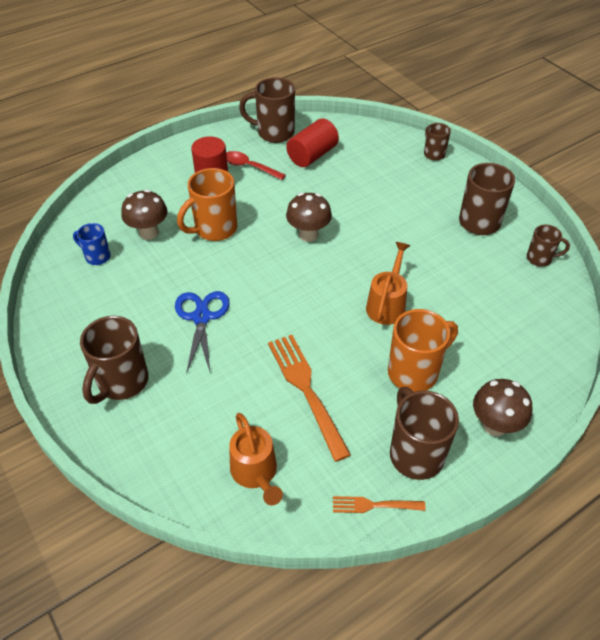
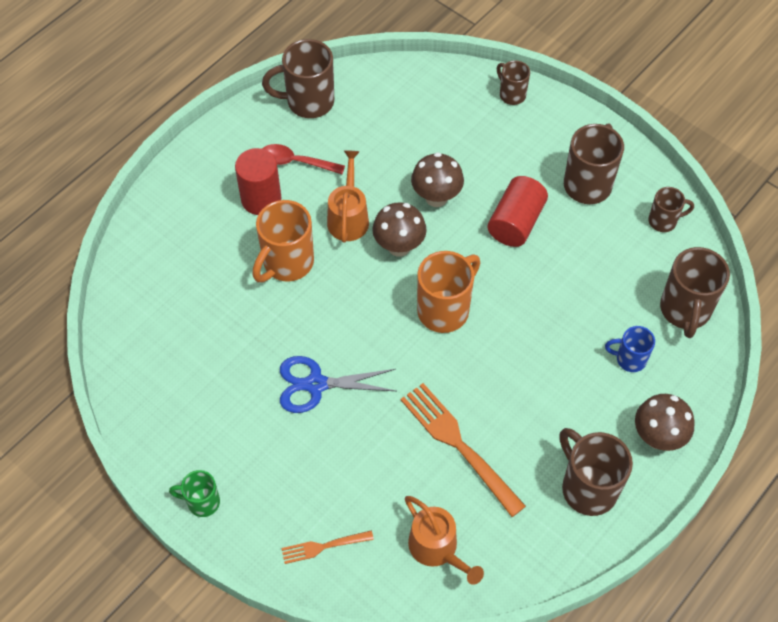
camera: 15 degrees left, 10 degrees up
(67, 385) = (202, 502): none -> green mug
(97, 256) = (163, 333): blue mug -> blue mug (629, 359)
(122, 382) = (260, 485): brown mug -> brown mug (685, 311)
(149, 233) = (211, 286): brown mushroom -> brown mushroom (436, 197)
(201, 317) = (316, 384): blue scissors -> blue scissors turned 75 degrees counterclockwise
(312, 155) = (367, 128): red cylinder -> red cylinder (515, 222)
(374, 505) = (562, 552): orange fork -> orange fork (323, 546)
(387, 304) = (513, 320): orange watering can -> orange watering can (348, 217)
(414, 372) = (564, 396): orange mug -> orange mug (445, 309)

